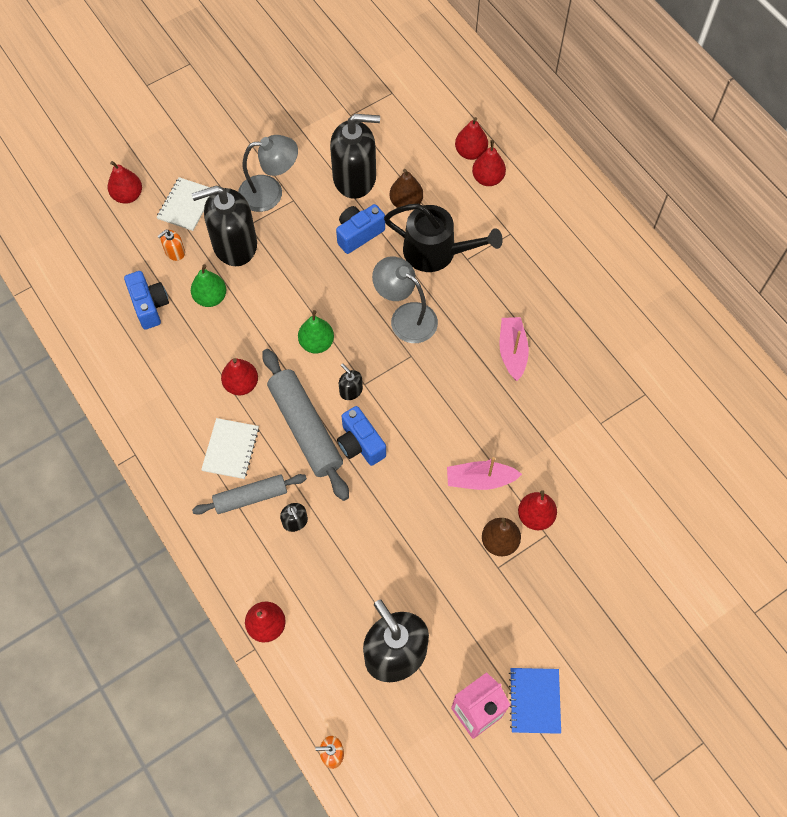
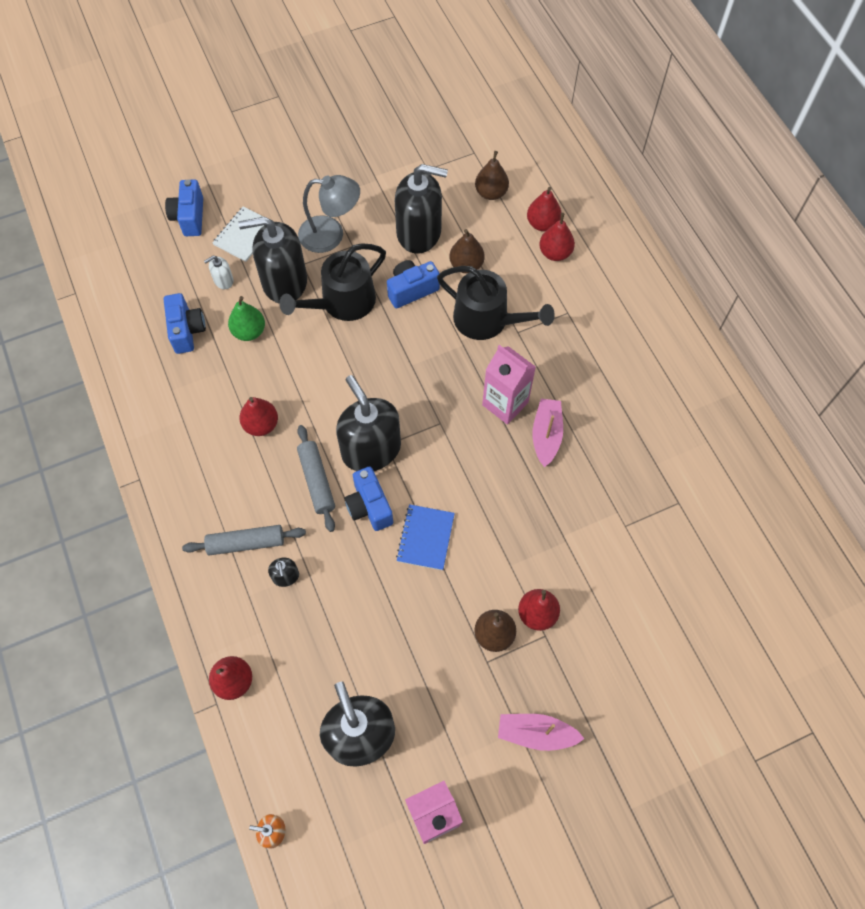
camera: 10 degrees right, 0 degrees up
(128, 195) = (189, 217): red pear -> blue camera
(175, 252) = (223, 280): orange soap dispenser -> white soap dispenser
(231, 449) = (236, 490): white notebook -> none
(295, 256) = (343, 302): none -> black watering can
(306, 428) = (317, 481): grey rolling pin -> grey rolling pin, size x0.63
(317, 343) = (346, 394): green pear -> none
(351, 390) = (371, 449): black soap dispenser -> black soap dispenser, size x2.38
(405, 317) = (442, 382): grey lamp -> none
(416, 129) = (491, 193): none -> brown pear
(468, 328) = (505, 403): none -> pink carton
(480, 480) = (486, 565): pink boat -> pink boat (536, 733)
(534, 701) = (498, 814): blue notebook -> blue notebook (425, 538)

